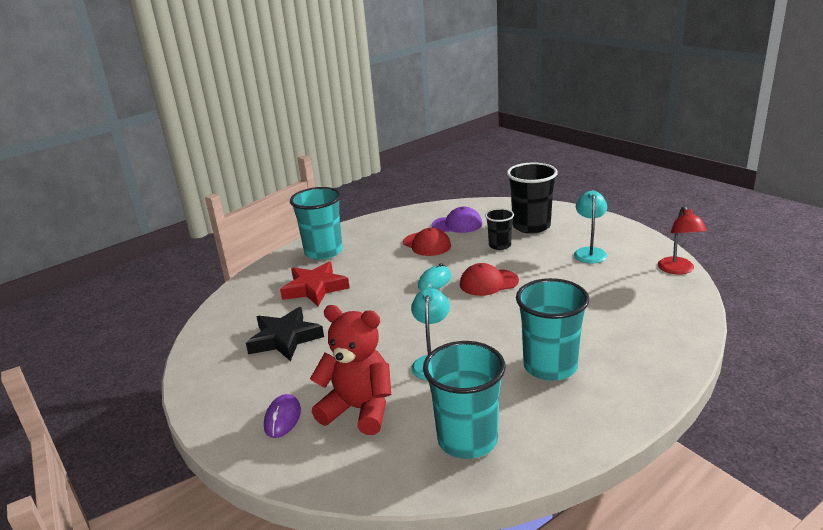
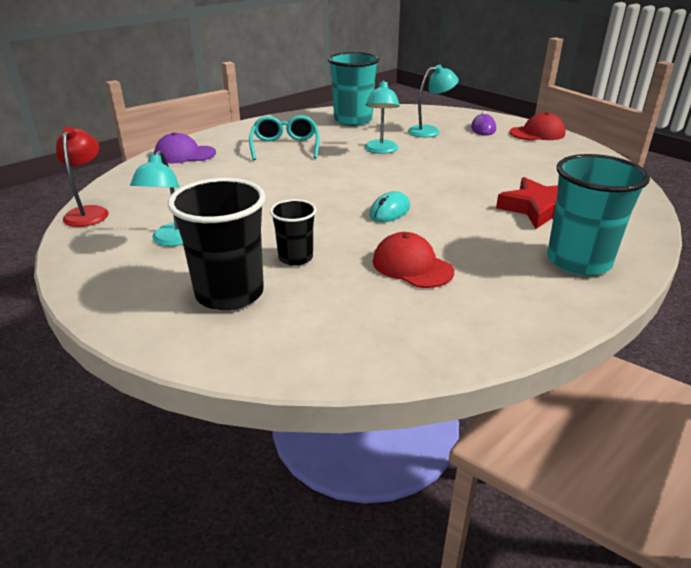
camera: 175 degrees right, 5 degrees up
(285, 339) = (528, 167): black star -> none
(359, 409) = (430, 131): red teddy bear -> turquoise lamp
(457, 224) = (363, 306): purple cap -> purple cap (185, 154)
(488, 282) = (323, 207): red cap -> red cap (537, 133)
(550, 366) = (285, 146): turquoise cup -> turquoise glasses

